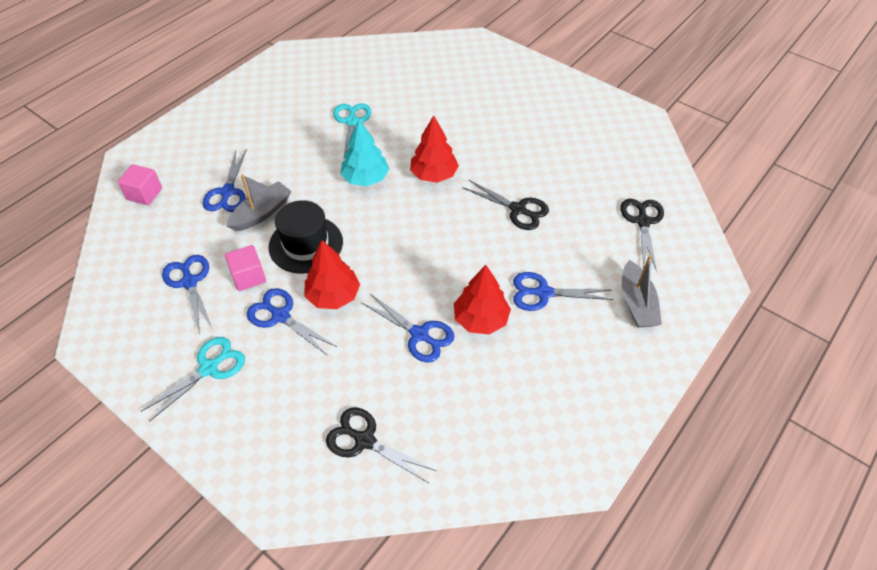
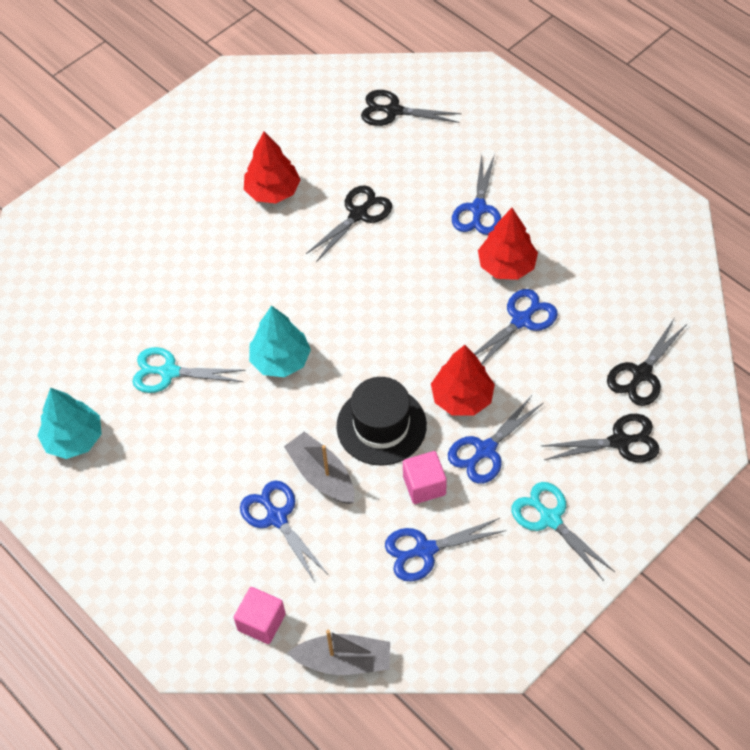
camera: 80 degrees left, 5 degrees up
(227, 192) = (277, 517): blue scissors -> blue scissors turned 135 degrees counterclockwise
(286, 423) = (620, 442): none -> black scissors
(296, 86) = (74, 439): none -> turquoise tree
(434, 175) = (288, 288): red tree -> red tree (272, 191)
(636, 303) = (498, 137): grey boat -> grey boat (344, 661)

